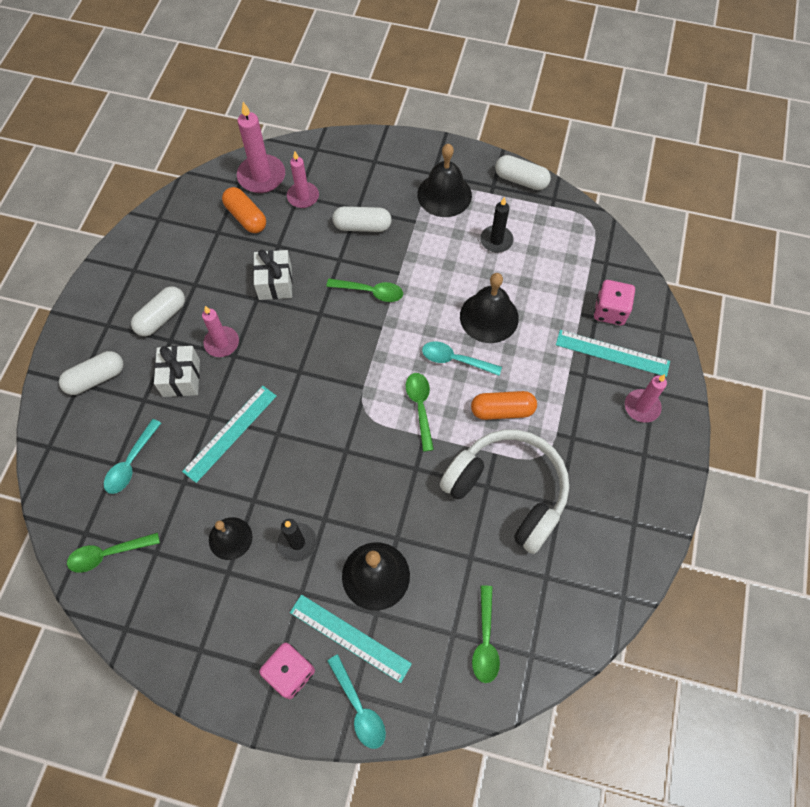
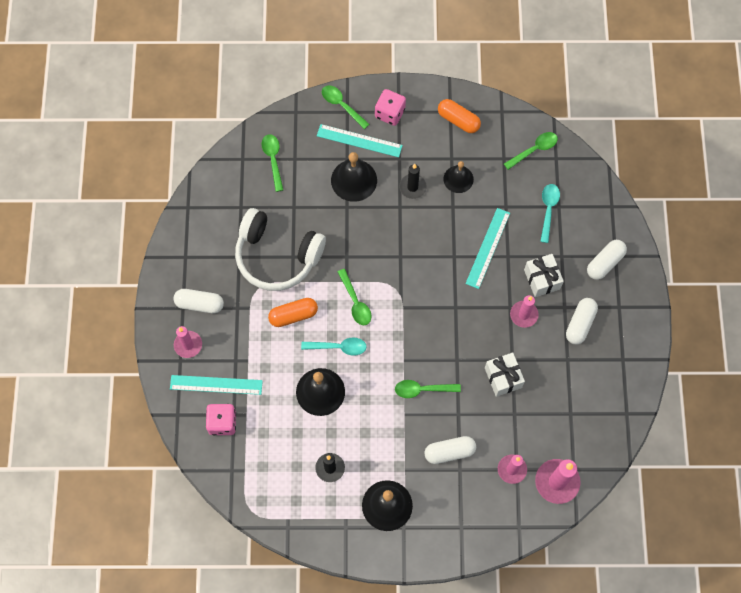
camera: 165 degrees right, 5 degrees up
(246, 217) = (553, 435): orange capsule -> orange capsule (458, 120)
(359, 708) = (341, 105): turquoise spoon -> green spoon
(521, 180) = (321, 541): white capsule -> white capsule (199, 304)

